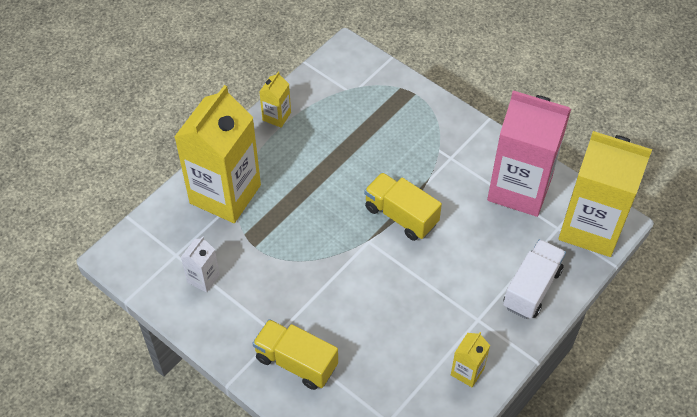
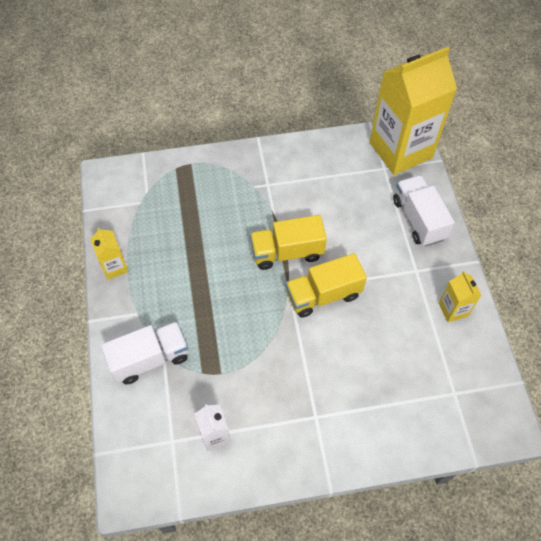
camera: 50 degrees left, 5 degrees up
(225, 194) = (150, 359): yellow carton -> white truck
(296, 362) = (352, 421): yellow truck -> yellow truck (323, 295)
(519, 189) = (333, 165): pink carton -> none

